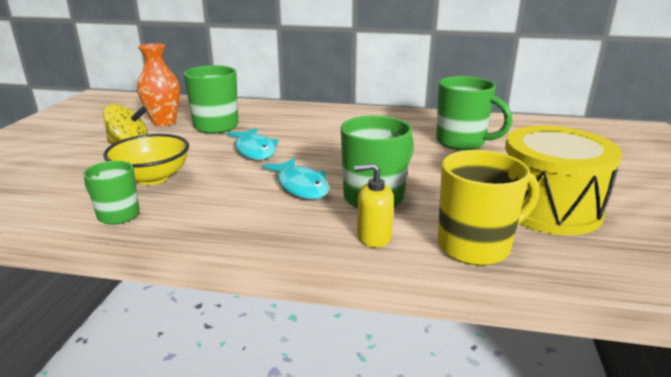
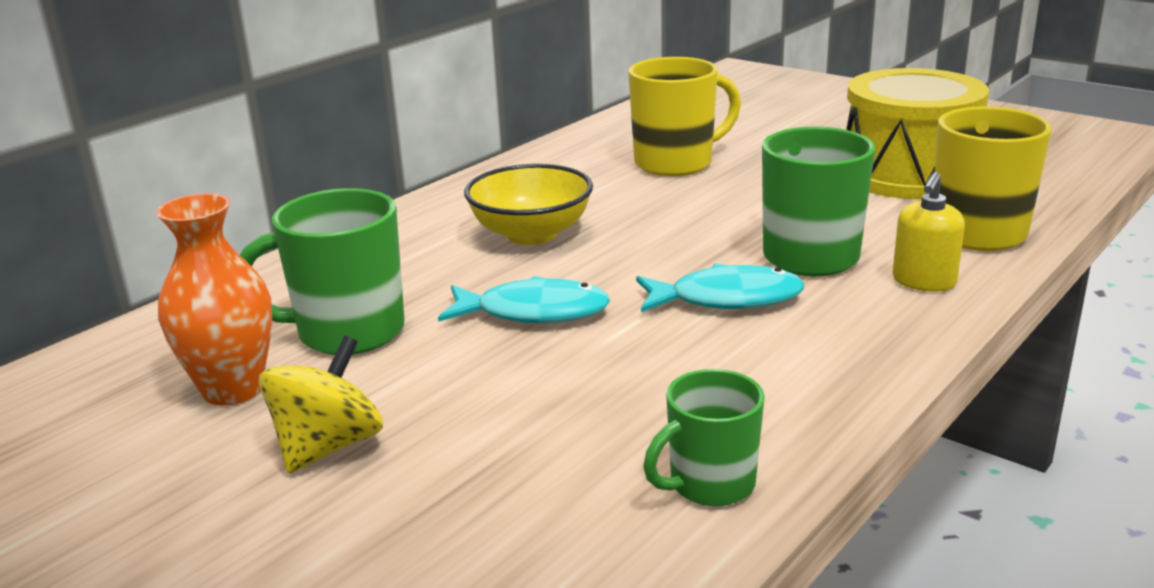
camera: 60 degrees left, 0 degrees up
(152, 178) = (563, 432): yellow bowl -> yellow bowl (531, 234)
(462, 142) = (676, 163): green mug -> yellow mug

